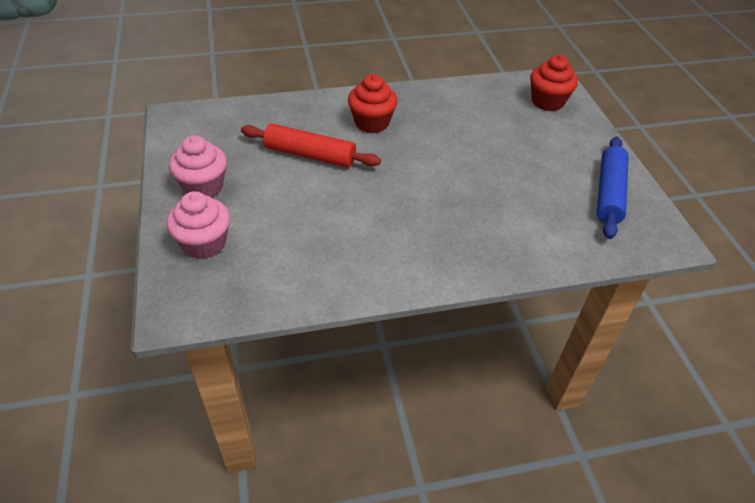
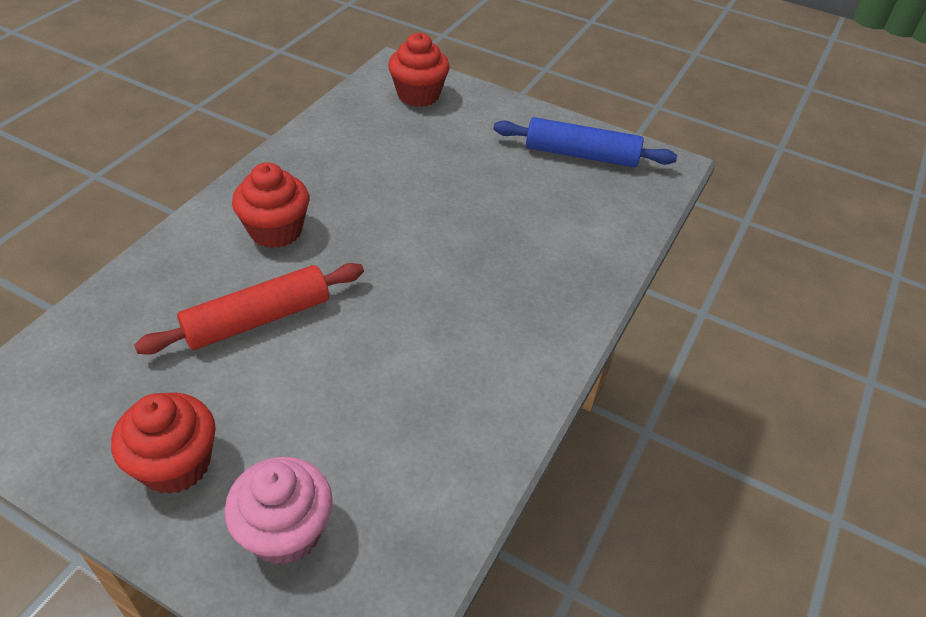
camera: 50 degrees left, 0 degrees up
(203, 186) = (176, 464): pink cupcake -> red cupcake
(609, 193) = (581, 155): blue rolling pin -> blue rolling pin turned 45 degrees counterclockwise

